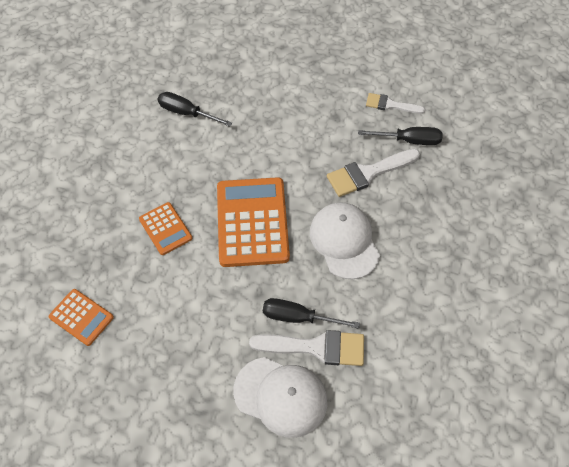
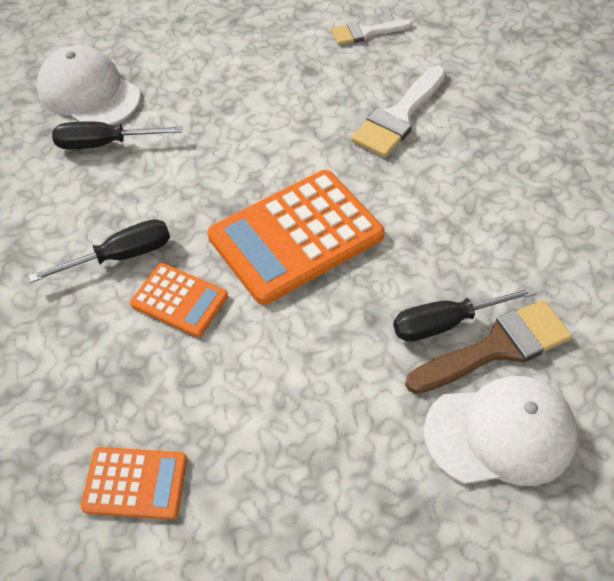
camera: 30 degrees left, 5 degrees down
(252, 222) = (296, 236): orange calculator -> orange calculator turned 90 degrees counterclockwise
(316, 347) = (497, 347): white brush -> brown brush
(344, 241) = (431, 205): white cap -> white cap (89, 93)
(409, 140) = (419, 61): black screwdriver -> black screwdriver (120, 256)

